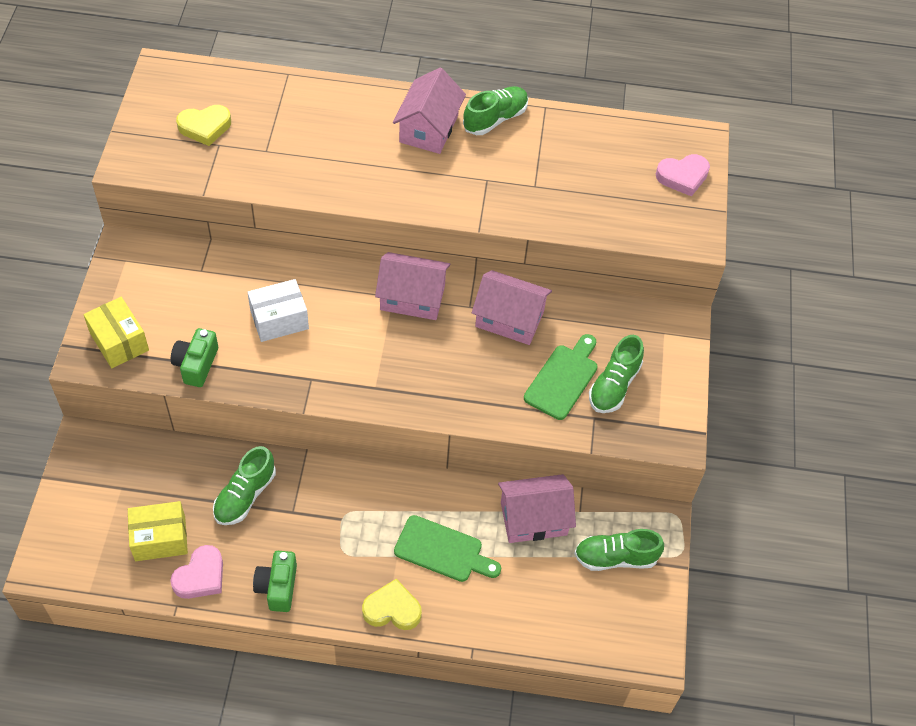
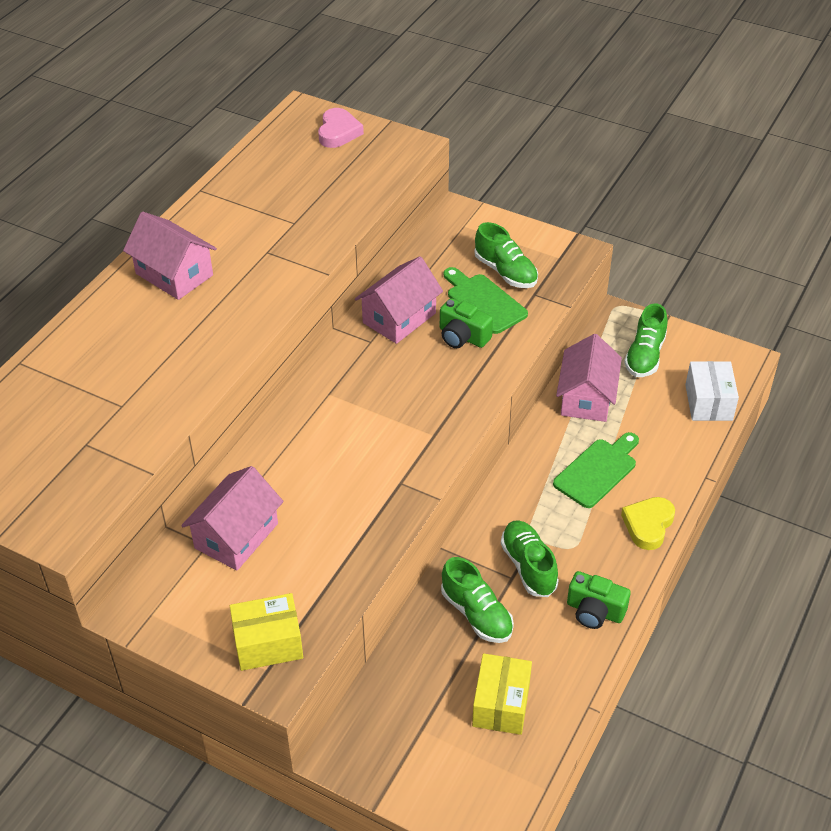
camera: 65 degrees left, 10 degrees down
(196, 364) = (335, 576): green camera -> green camera (462, 337)
(200, 576) = (560, 676): pink heart -> none
(205, 127) = (50, 450): yellow heart -> none
(279, 319) = (311, 491): white box -> white box (708, 402)
(412, 297) = (338, 379): pink house -> pink house (236, 536)
(495, 119) = (193, 226): green shoe -> green shoe (528, 566)

